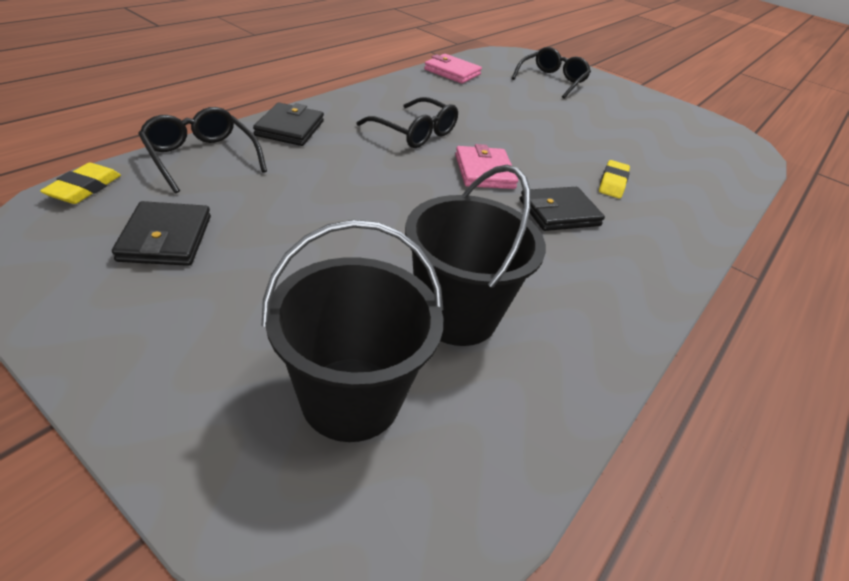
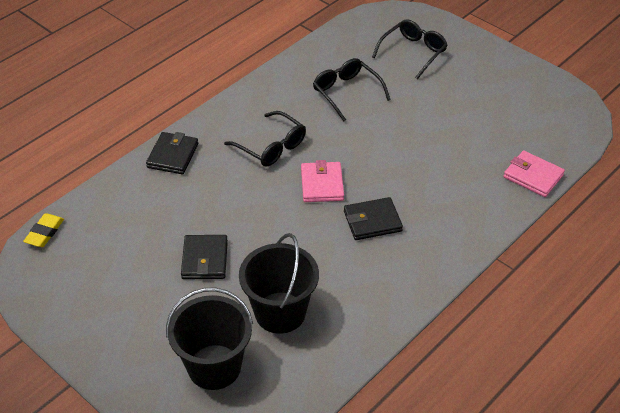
camera: 10 degrees right, 5 degrees up
(165, 238) = (102, 269): black wallet -> black wallet (204, 259)
(201, 157) = (112, 195): black glasses -> black glasses (346, 93)
(452, 72) = (315, 57): pink wallet -> pink wallet (533, 176)
(612, 183) = (427, 184): yellow eraser -> none

